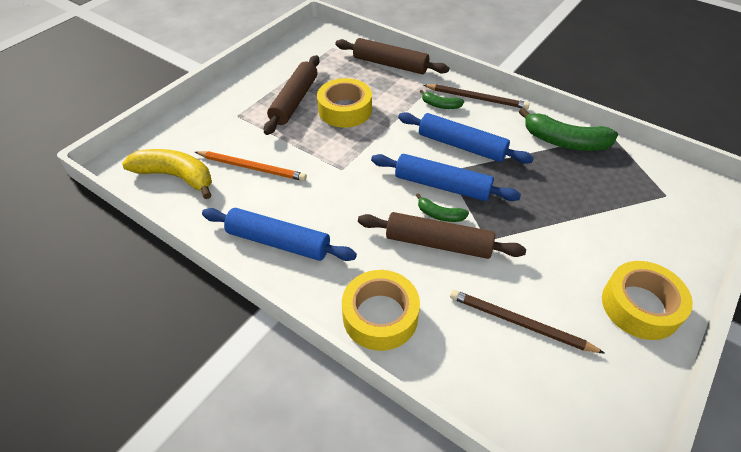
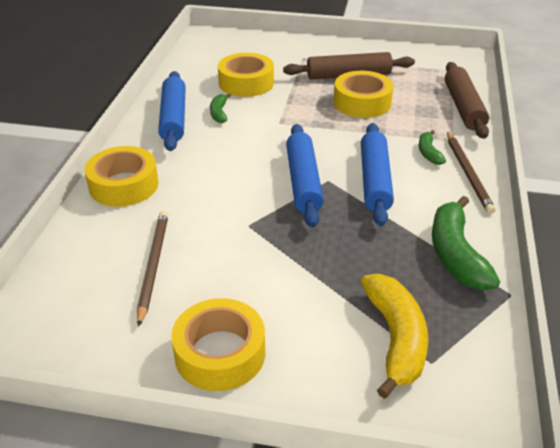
camera: 65 degrees right, 10 degrees down
(176, 176) = (211, 57): yellow banana -> yellow banana (396, 339)
(252, 168) = (246, 83): orange pencil -> yellow tape
(438, 243) = (224, 196): brown rolling pin -> none
(439, 215) = (261, 189): green banana -> green banana (219, 113)

